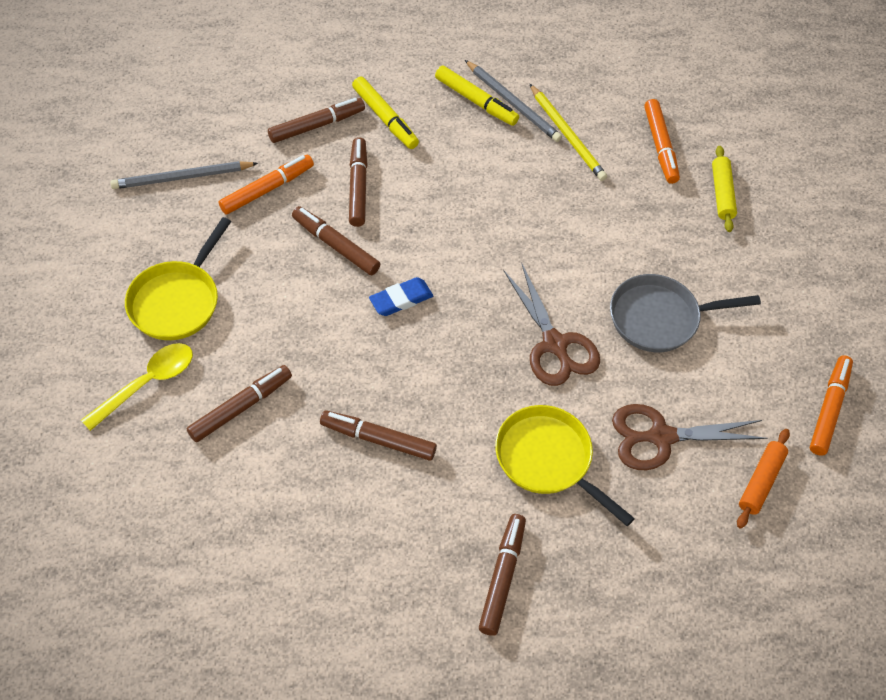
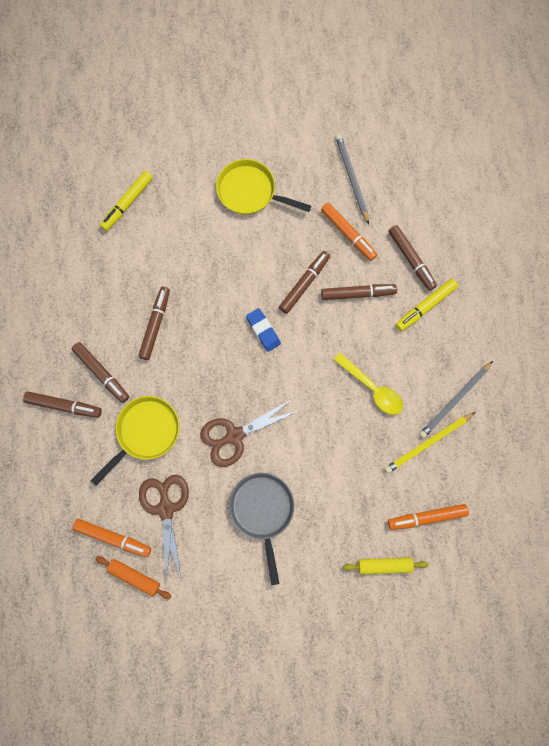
camera: 90 degrees right, 20 degrees up
(147, 383) = (188, 185): yellow spoon -> yellow spoon (372, 388)
(241, 407) = (174, 241): brown marker -> brown marker (101, 373)
(476, 101) = (452, 372): yellow marker -> yellow marker (127, 203)
(829, 409) = (194, 633): orange marker -> orange marker (113, 538)

